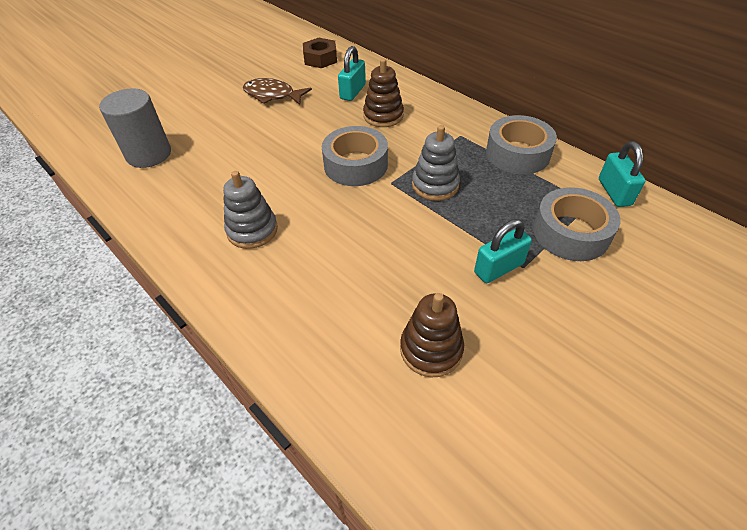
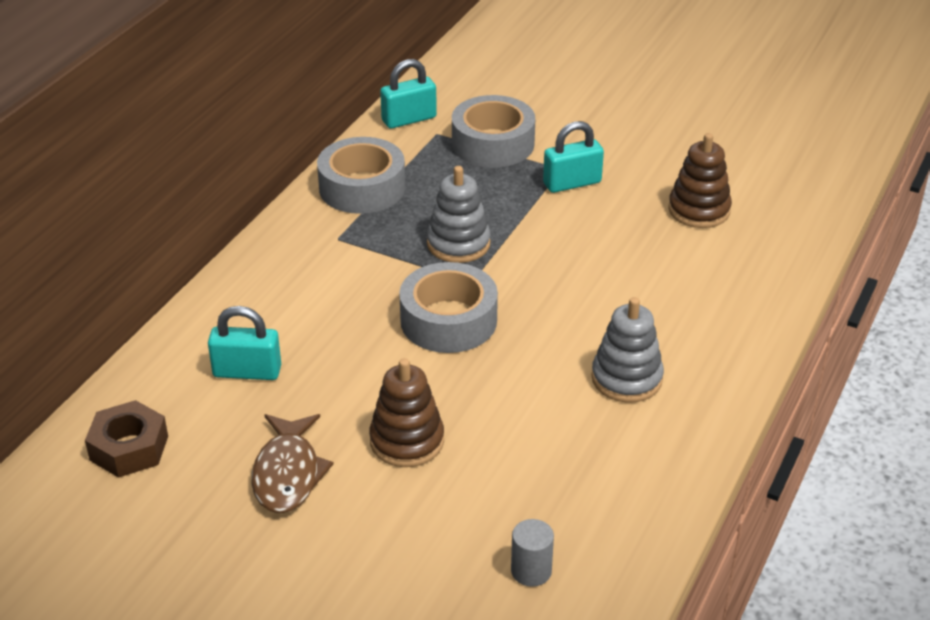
camera: 110 degrees left, 10 degrees down
(149, 154) = (531, 571): grey cylinder -> grey cylinder, size x0.49
(383, 116) = (312, 320): brown stacking toy -> brown stacking toy (407, 441)
(498, 268) = (572, 183): turquoise padlock -> turquoise padlock turned 60 degrees counterclockwise

